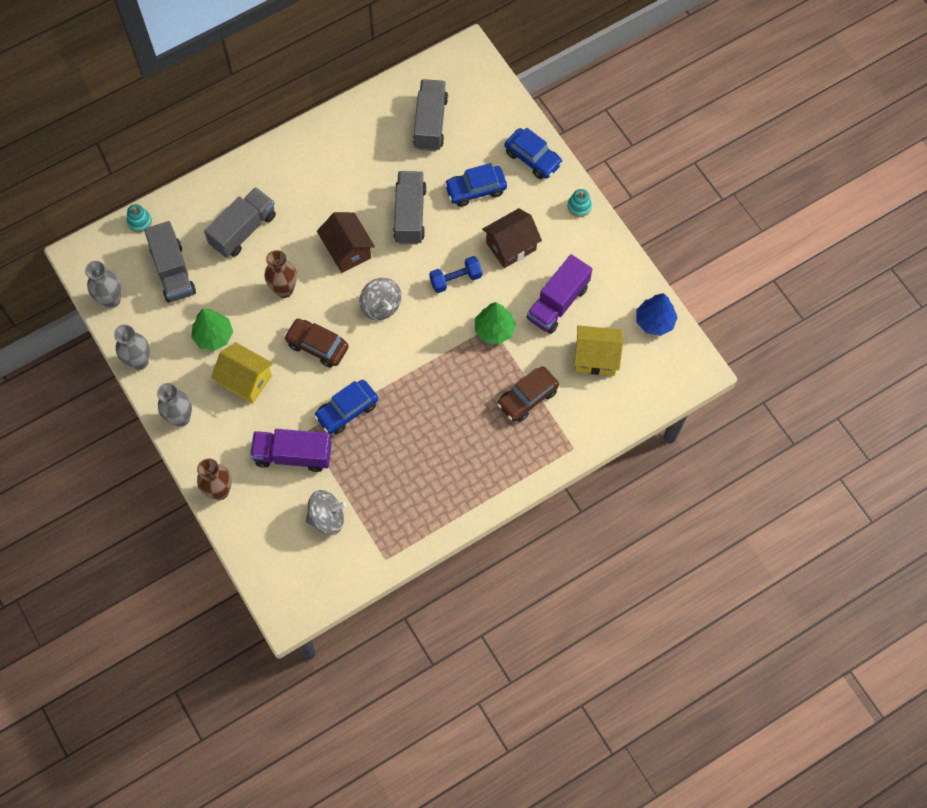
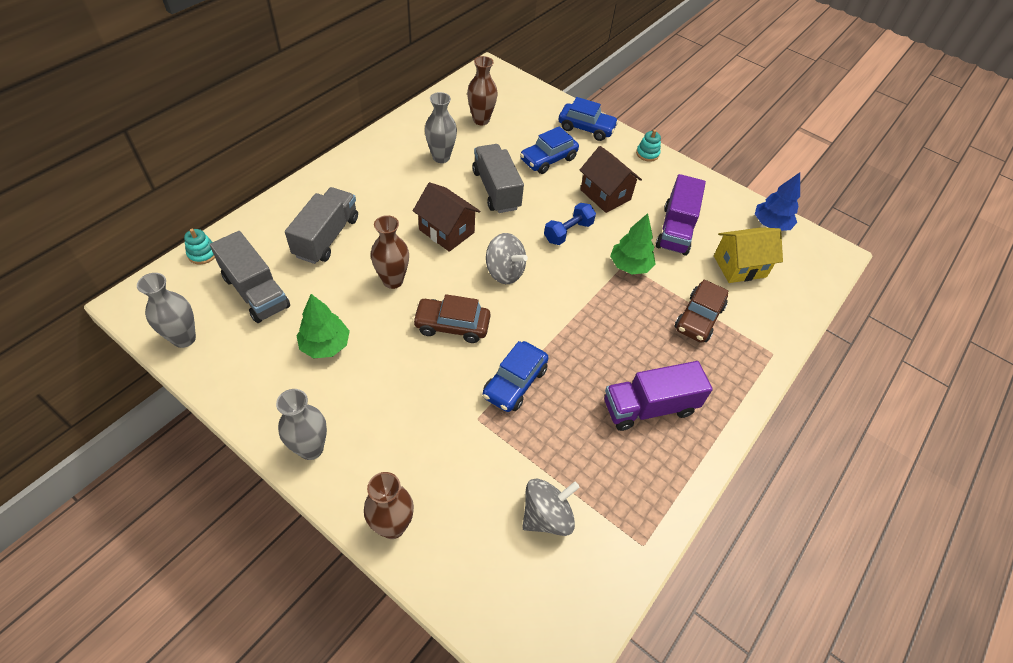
camera: 25 degrees left, 15 degrees down
(139, 362) = (237, 397): grey vase -> grey vase (441, 157)
(245, 380) = (381, 382): yellow house -> none
(293, 455) = (472, 451): purple truck -> purple truck (649, 407)
(430, 123) = (481, 120): grey truck -> brown vase
(511, 246) = (605, 195): brown house -> brown house turned 75 degrees counterclockwise

